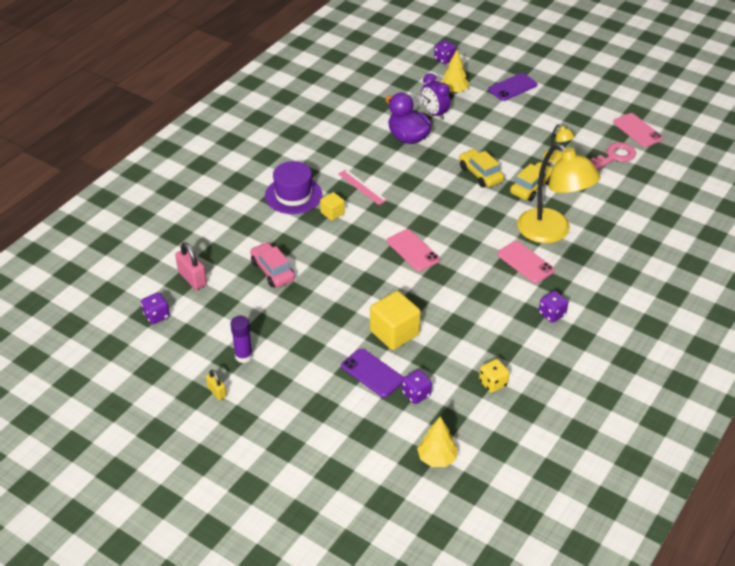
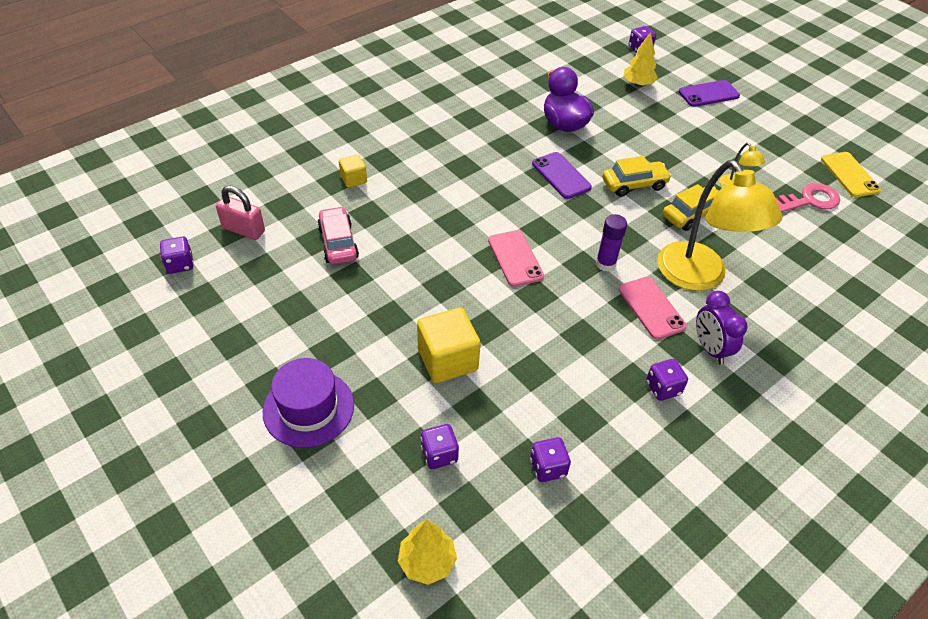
camera: 15 degrees right, 5 degrees up
(192, 278) = (243, 230): pink padlock -> pink padlock turned 45 degrees counterclockwise
(217, 392) = (195, 380): yellow padlock -> none
(243, 356) = (251, 341): purple glue stick -> purple glue stick (605, 264)
(293, 195) = (404, 160): purple hat -> purple hat (308, 408)
(332, 213) = (439, 190): yellow cube -> yellow cube (353, 179)
(362, 187) = (487, 168): pink ruler -> none
(372, 373) = (396, 408): purple phone -> purple phone (561, 175)
(434, 114) = (605, 104): purple clock -> purple clock (710, 348)
(480, 174) = (634, 184): yellow car -> yellow car turned 90 degrees clockwise
(493, 383) = (548, 467): yellow dice -> purple dice
(637, 130) = (849, 175): pink phone -> yellow phone

